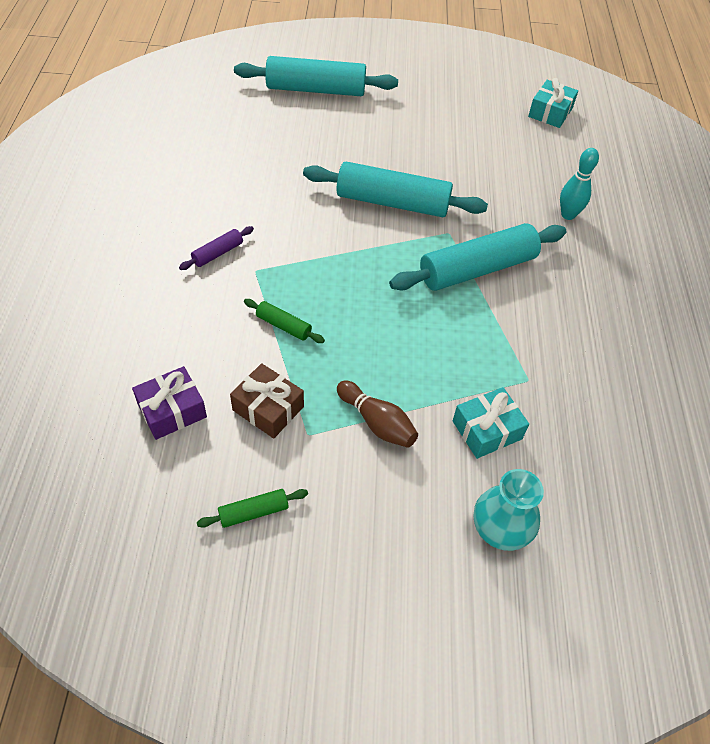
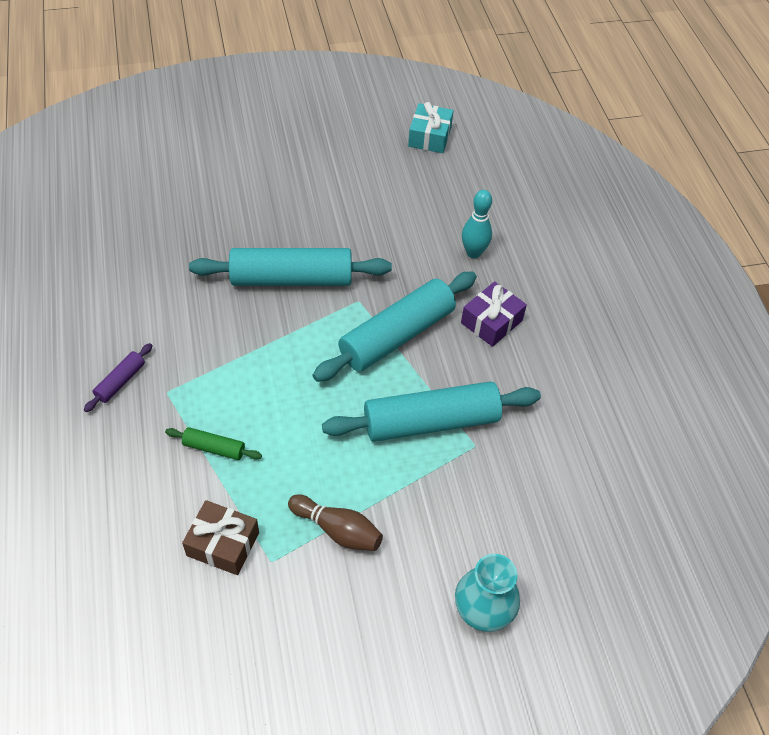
camera: 15 degrees left, 0 degrees up
(172, 410) = (122, 573): purple gift -> purple gift (491, 322)
(254, 512) = (239, 659): green rolling pin -> none
(316, 89) = (174, 160): turquoise rolling pin -> turquoise rolling pin (431, 422)
(487, 430) = (447, 509): turquoise gift -> none

